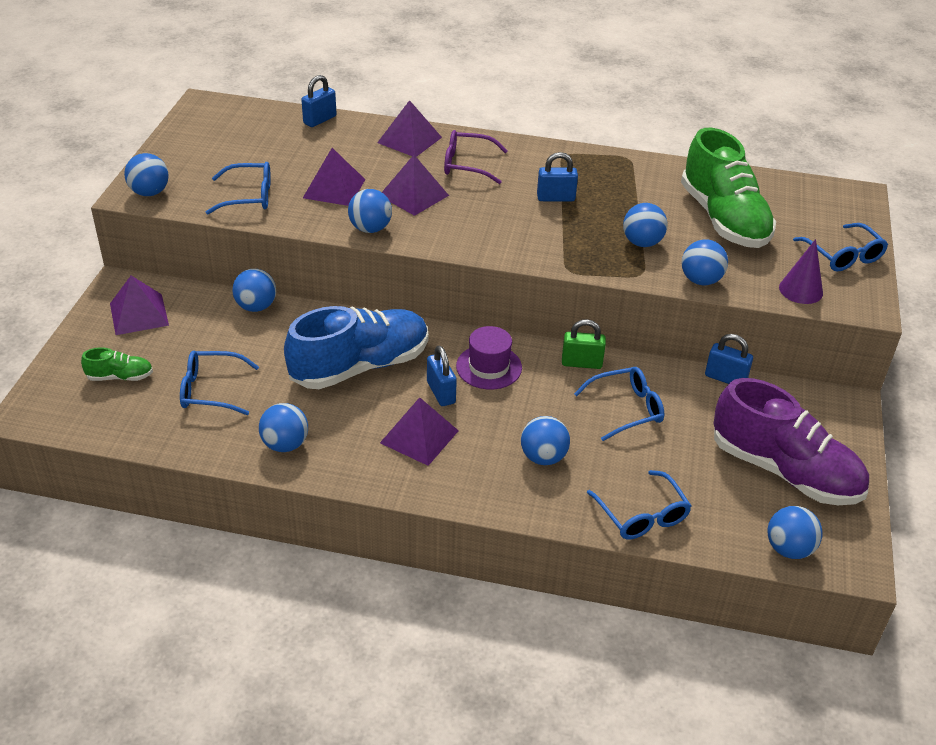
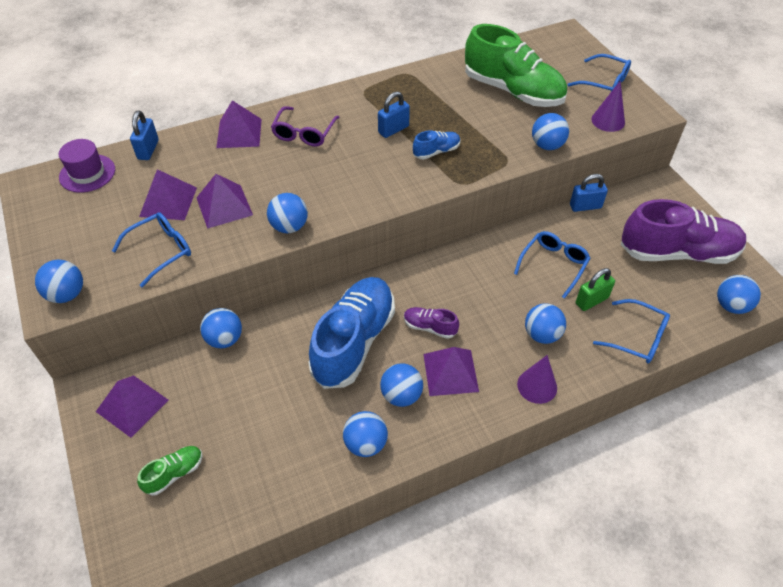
camera: 35 degrees left, 10 degrees up
(211, 390) = (262, 436): blue glasses -> none
(414, 195) = (292, 180): purple pyramid -> purple pyramid (168, 202)
(441, 392) = (430, 327): blue padlock -> purple shoe
(467, 165) = (304, 133): purple glasses -> purple glasses turned 45 degrees counterclockwise
(489, 367) = (440, 286): purple hat -> purple hat (87, 173)
(489, 493) = (537, 386): none -> purple cone
(576, 234) = (436, 152): none -> blue shoe
(581, 363) = (494, 247): green padlock -> green padlock (591, 300)
(642, 242) = (484, 136): blue ball -> blue ball (401, 395)

